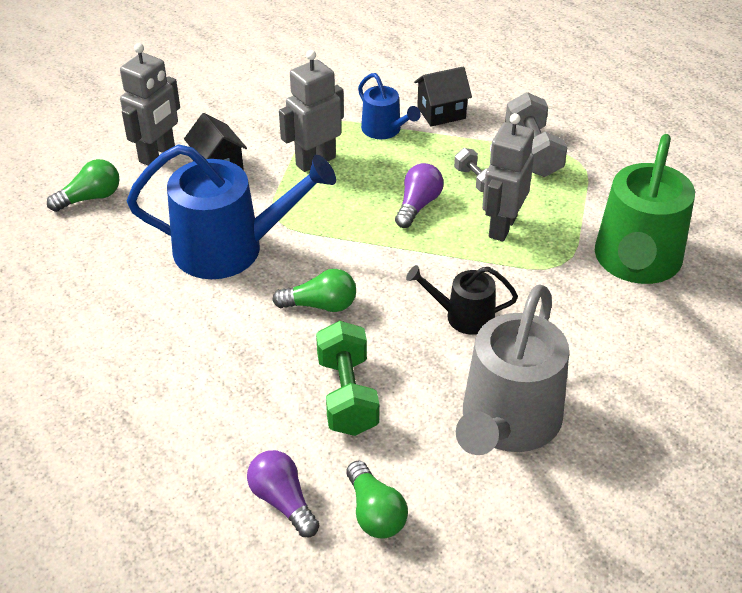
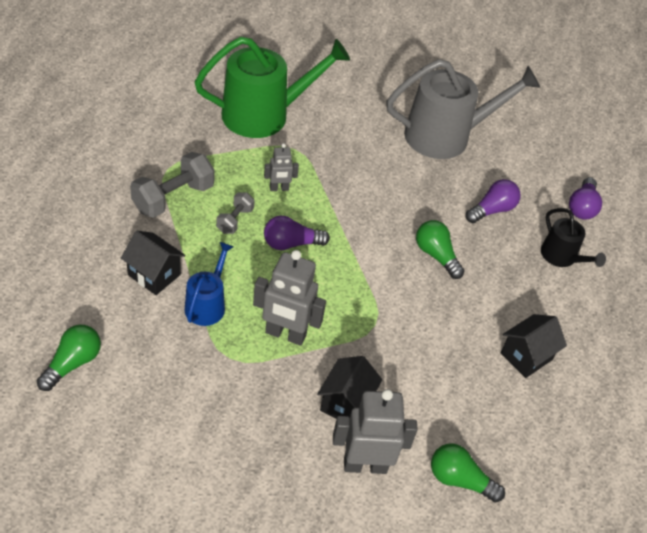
camera: 130 degrees left, 5 degrees up
(145, 306) = (526, 356): none -> black house
(229, 248) = (430, 337): blue watering can -> none
(347, 395) = (492, 210): green dumbbell -> purple light bulb
(375, 513) = (550, 168): green light bulb -> green light bulb (73, 363)
(463, 316) = (382, 180): black watering can -> black watering can (561, 257)
(502, 227) = (279, 188): grey robot -> grey robot, size x0.54

